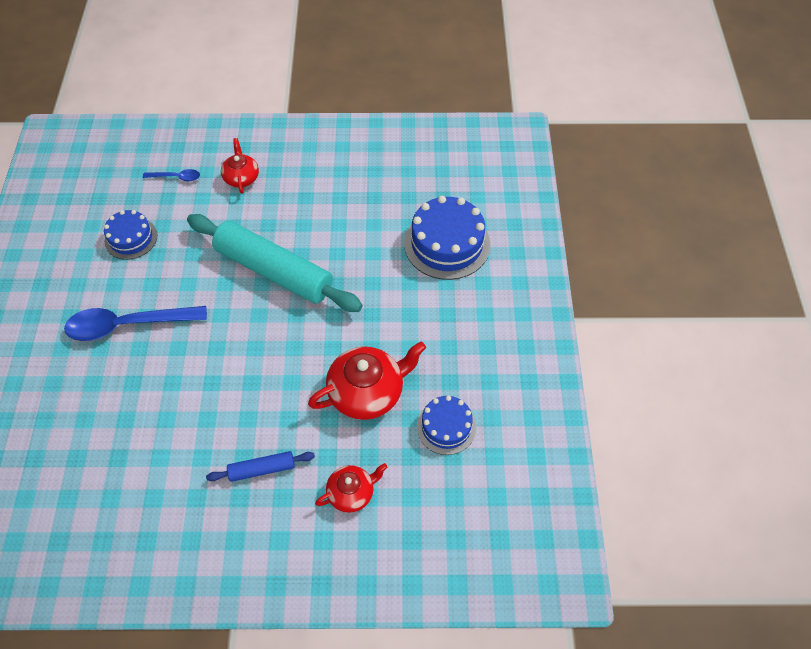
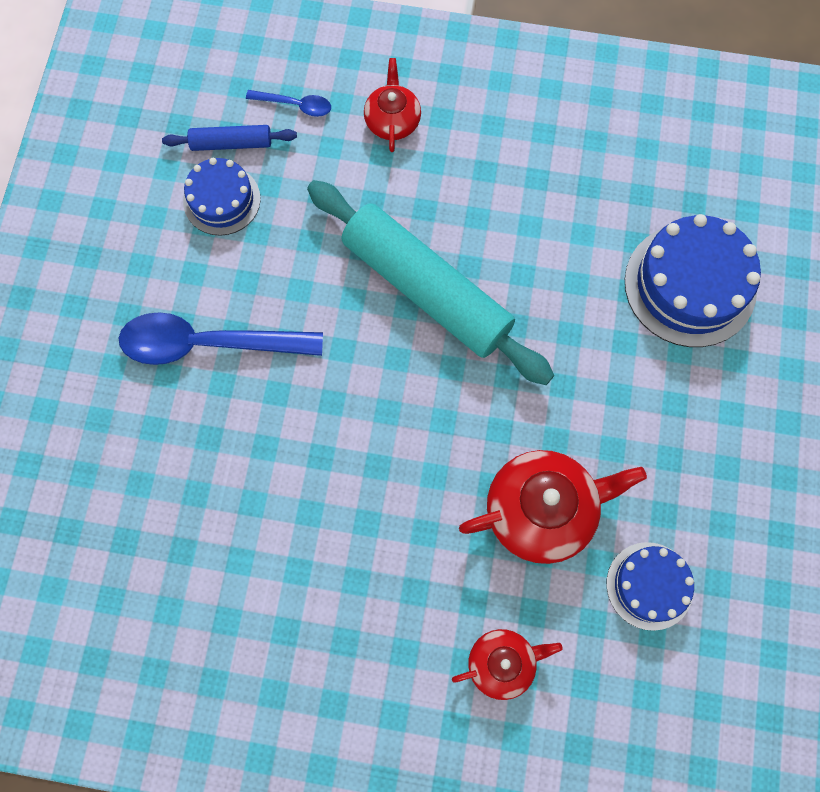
camera: 10 degrees right, 15 degrees up
(262, 469) = (380, 604): blue rolling pin -> blue rolling pin (231, 143)

